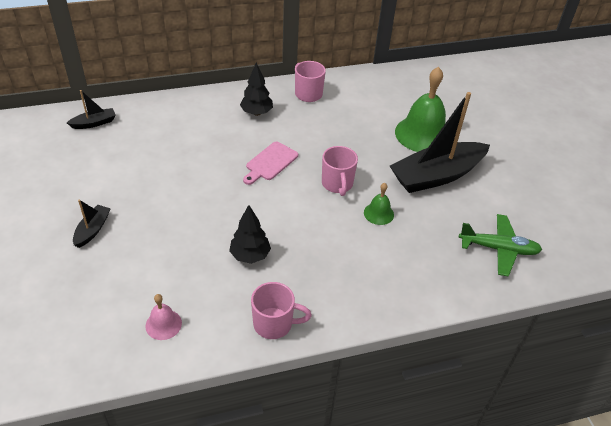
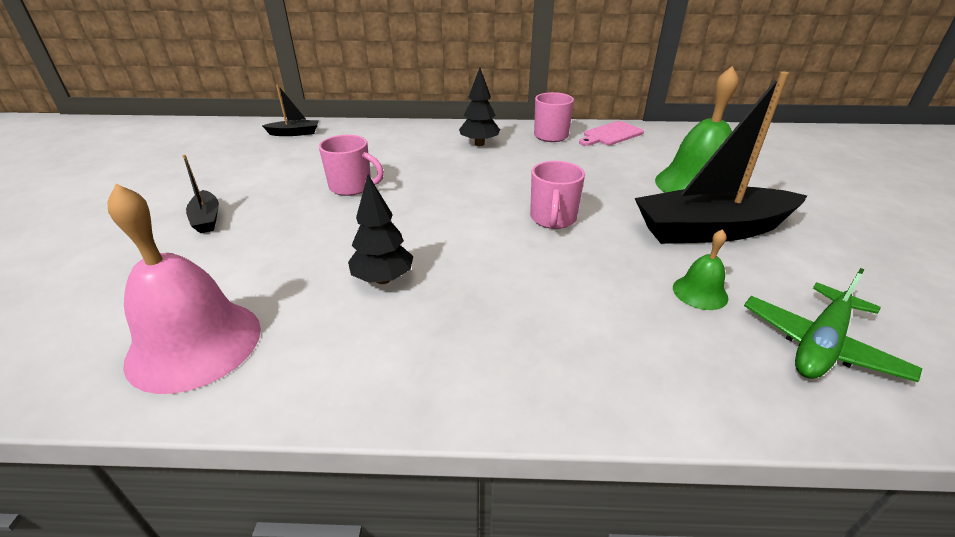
camera: 20 degrees right, 10 degrees down
(92, 230) = (207, 219): black boat -> black boat turned 120 degrees clockwise
(163, 324) = (194, 344): pink bell -> pink bell, size x2.10
(270, 163) = (471, 187): pink cutting board -> pink cutting board (611, 134)
(274, 324) = (362, 382): pink mug -> pink mug (352, 187)
(378, 213) = (604, 260): green bell -> green bell (700, 292)
(498, 249) = (820, 344): green plane -> green plane turned 105 degrees clockwise

